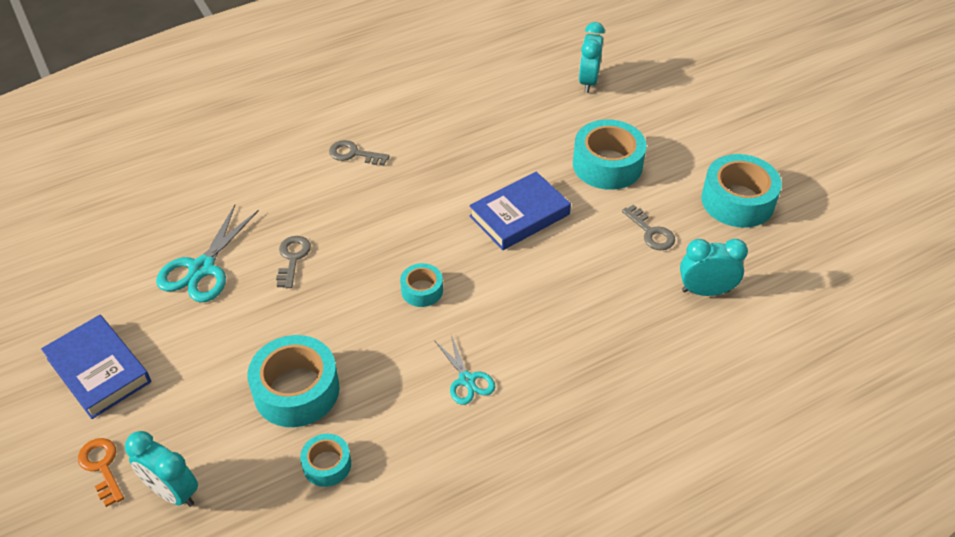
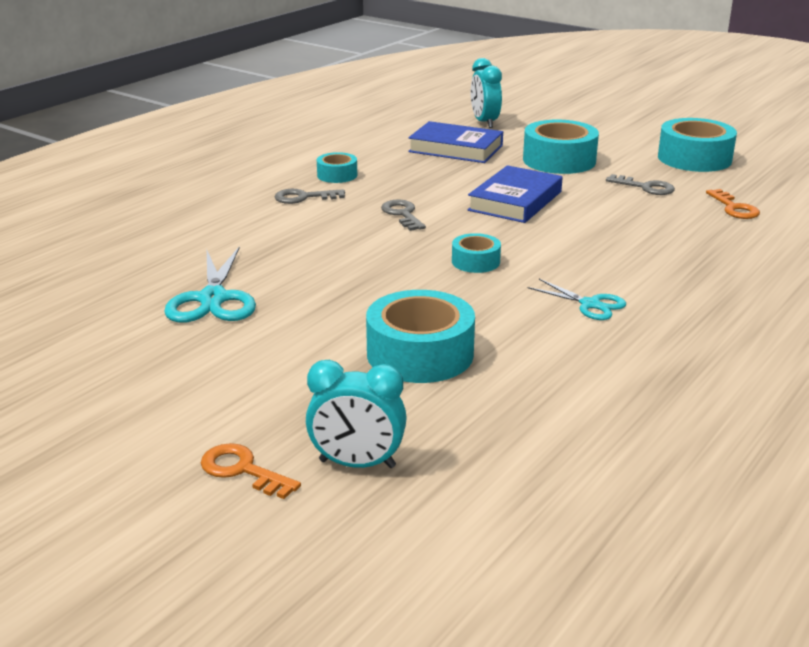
camera: 25 degrees left, 20 degrees down
(99, 370) = (158, 398): blue book -> blue book (455, 149)
(292, 258) = (312, 271): grey key -> grey key (402, 214)
(327, 465) = (515, 395): turquoise tape -> turquoise tape (337, 175)
(705, 291) = (734, 208): turquoise clock -> orange key

